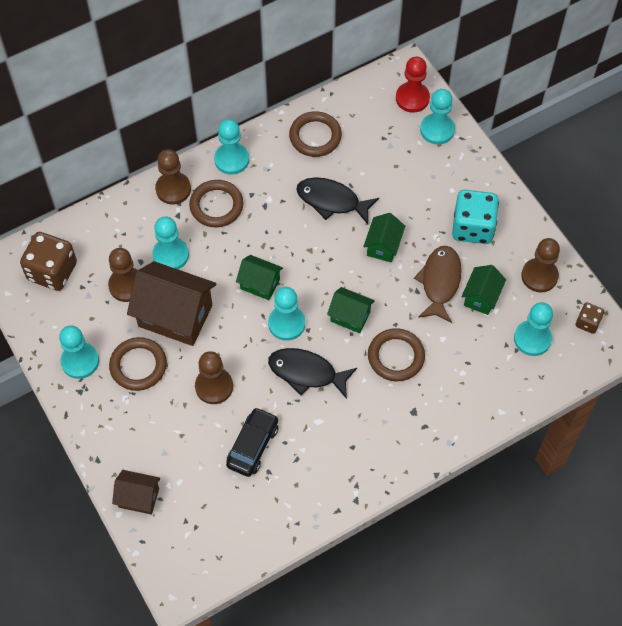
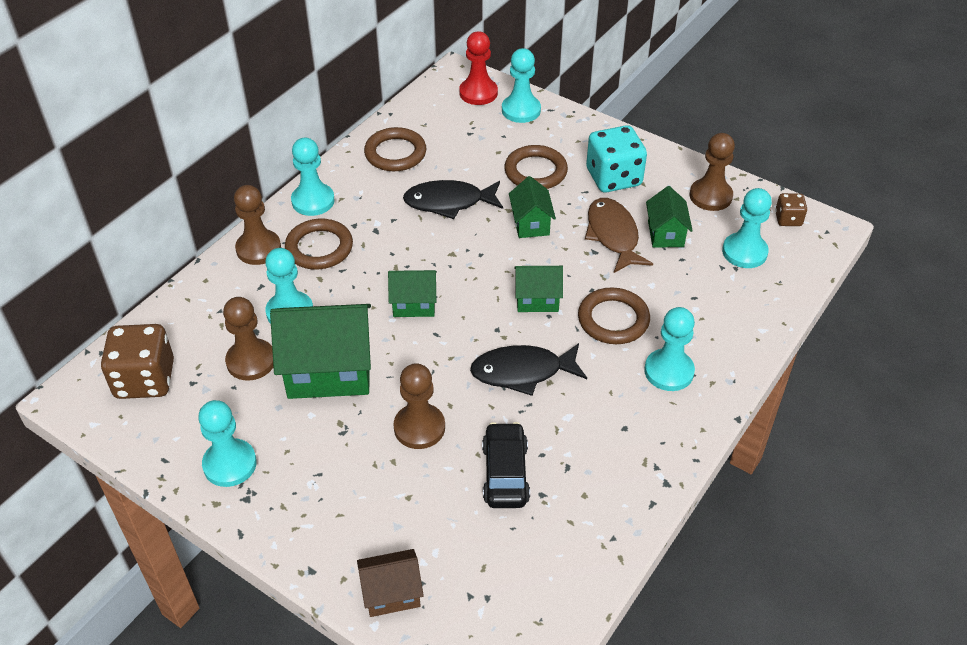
camera: 25 degrees left, 15 degrees down
(138, 366) = (310, 441): brown ring -> brown ring (535, 171)
(175, 316) = (329, 371): brown house -> green house
(286, 323) = (469, 332): turquoise pawn -> turquoise pawn (669, 371)

